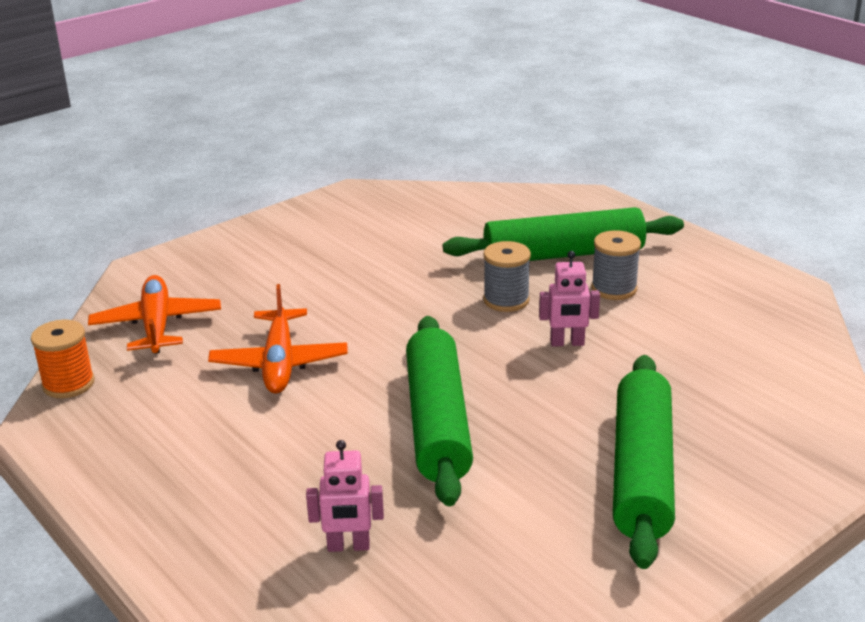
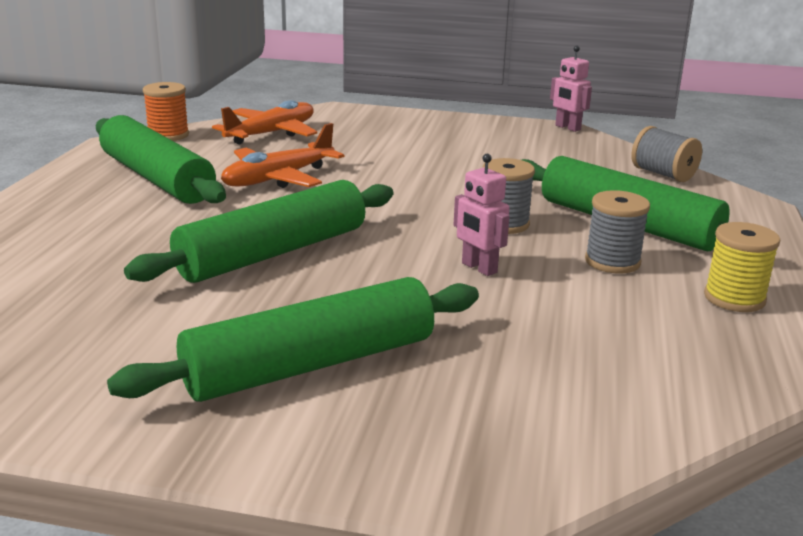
camera: 50 degrees right, 5 degrees down
(186, 428) = (157, 178): none -> green rolling pin
(348, 546) = (63, 271): pink robot -> pink robot (567, 128)
(498, 199) = (663, 174): none -> grey spool
(707, 274) = (734, 298): none -> yellow spool

